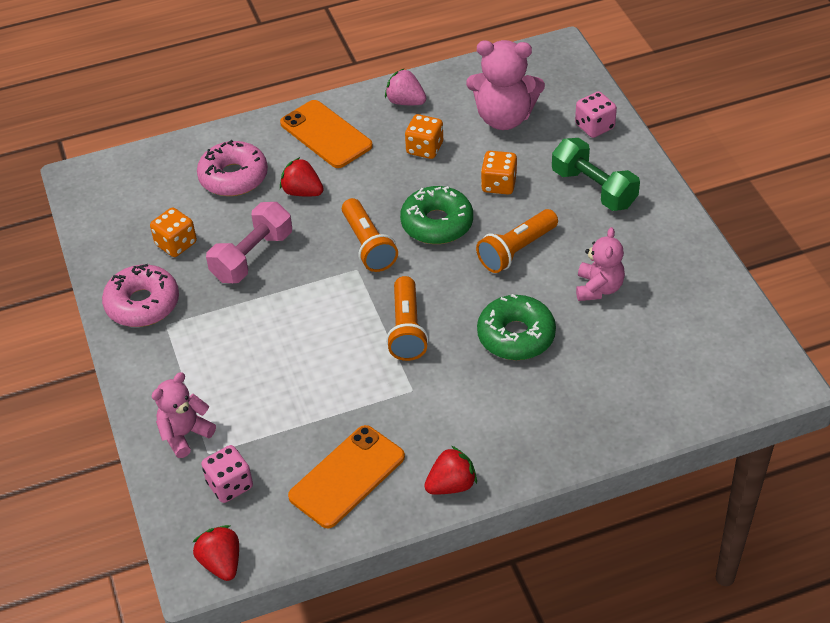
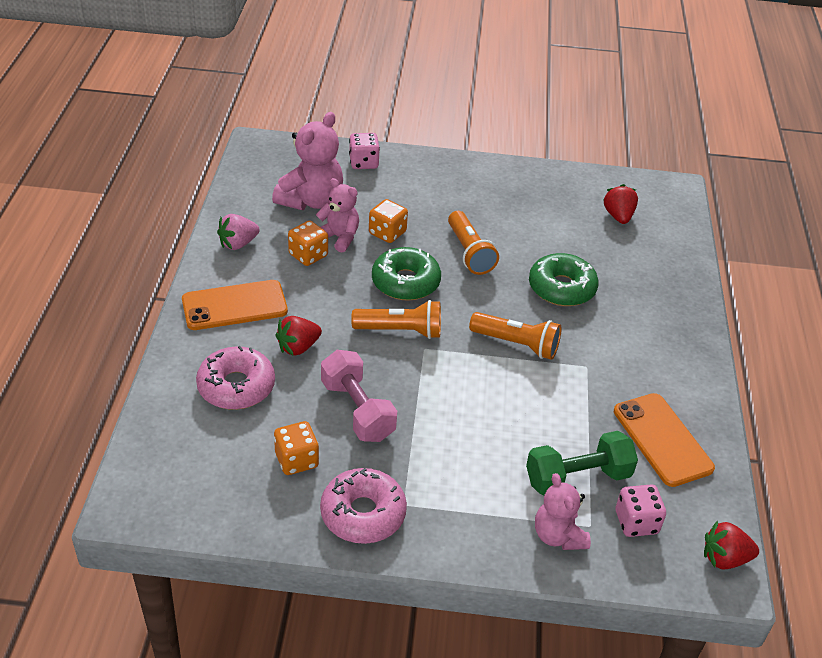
camera: 70 degrees left, 5 degrees down
(451, 485) = (698, 381): red strawberry -> red strawberry (618, 216)
(594, 188) = (432, 190): green dumbbell -> green dumbbell (577, 478)
(598, 288) = (539, 229): pink teddy bear -> pink teddy bear (339, 237)

